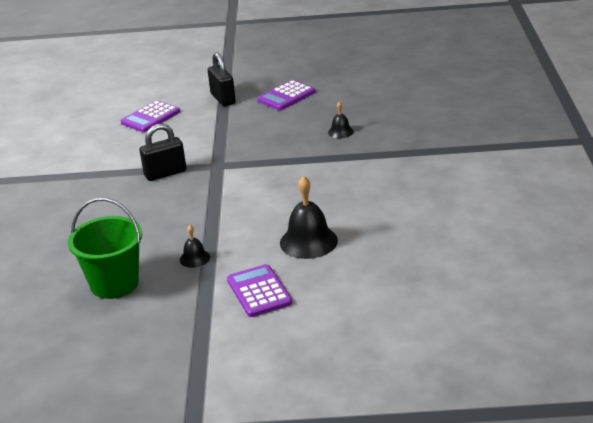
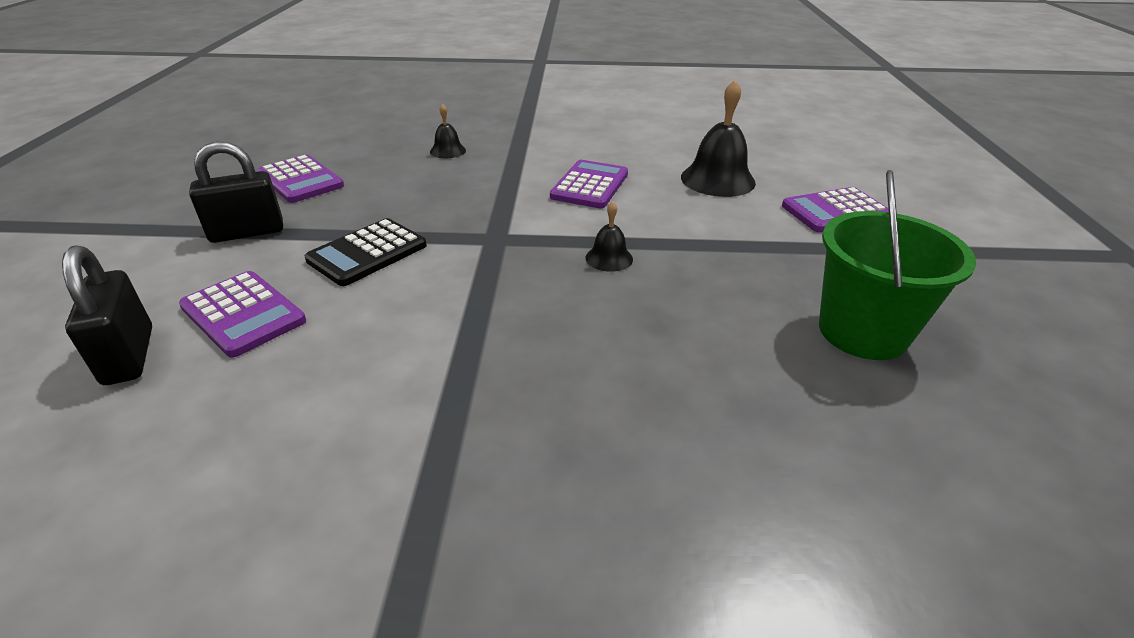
camera: 90 degrees left, 5 degrees up
(165, 173) = (499, 289): black padlock -> black padlock (129, 355)
(194, 258) = (770, 257): black bell -> black bell (609, 258)
(202, 133) = (367, 253): none -> black calculator
(291, 189) = (590, 185): none -> purple calculator

